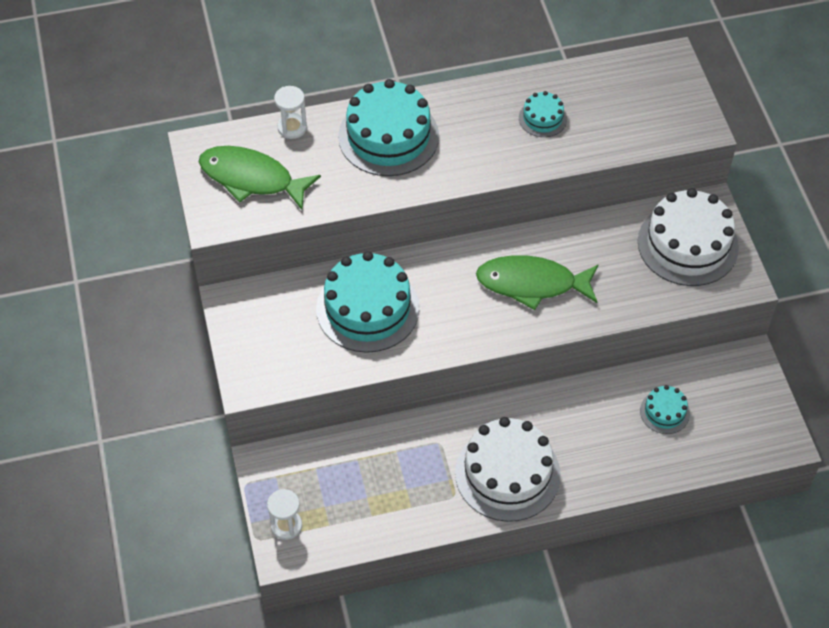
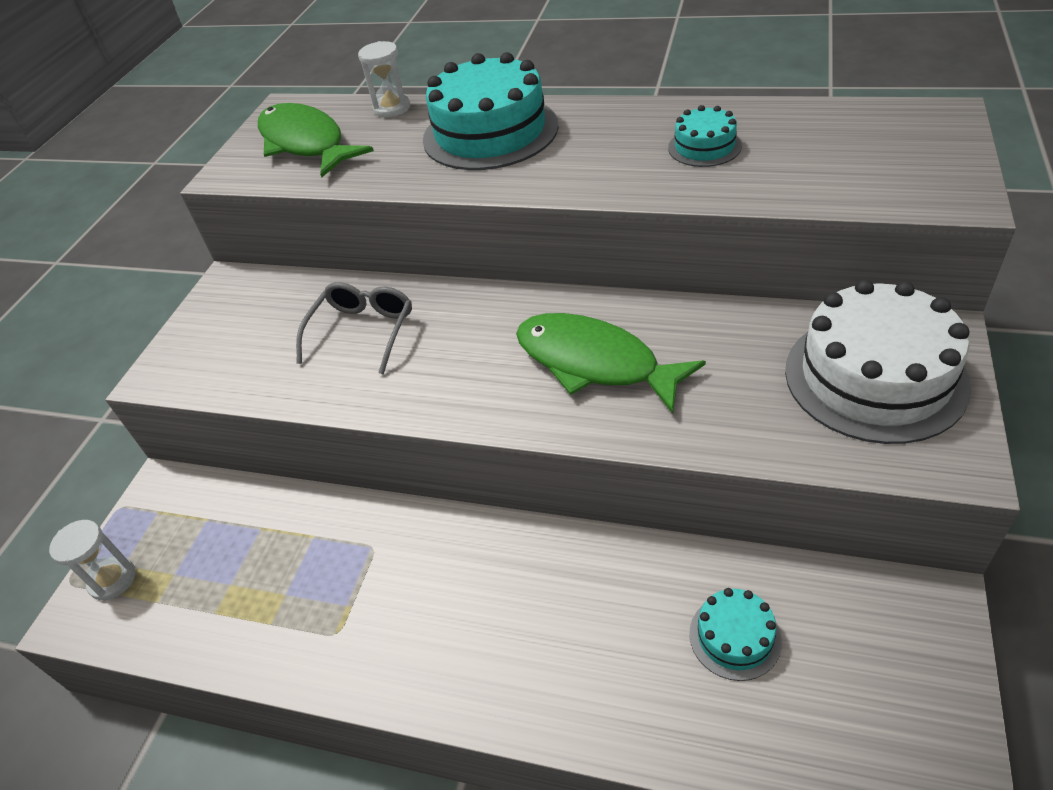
camera: 35 degrees right, 10 degrees down
(367, 308) = (362, 332): turquoise cake -> grey glasses
(507, 473) = (430, 633): white cake -> none

